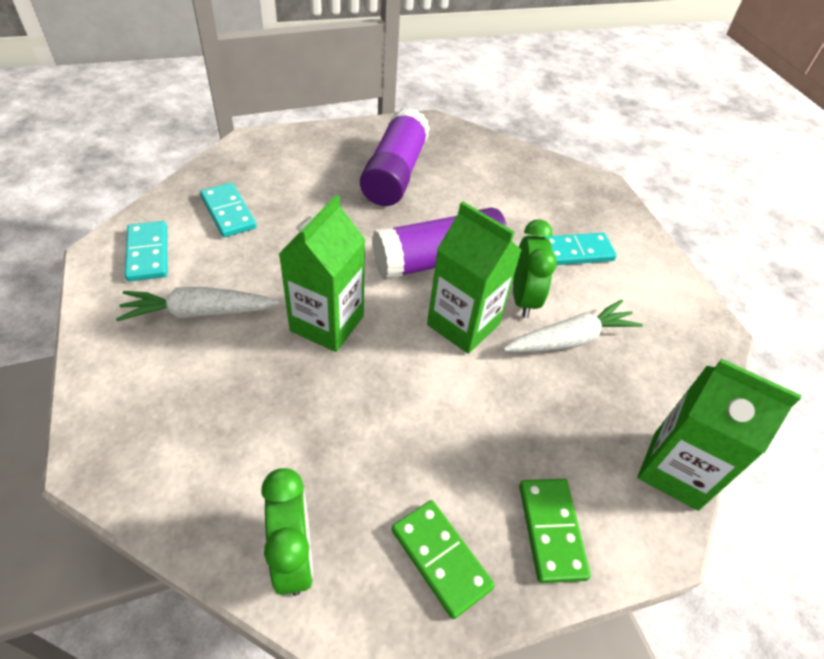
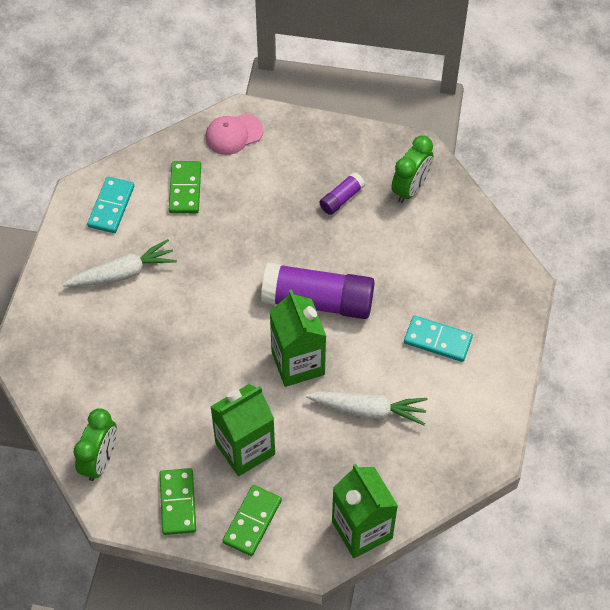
camera: 35 degrees right, 10 degrees up
(198, 312) = (123, 273): white carrot -> white carrot turned 135 degrees clockwise
(228, 212) = (185, 189): turquoise domino -> green domino
(253, 156) = (233, 134): none -> pink cap
(327, 323) = (203, 319): green carton -> green carton (245, 448)
(395, 173) = (341, 198): purple glue stick -> purple glue stick, size x0.47
(523, 299) = (359, 362): green clock -> green clock (410, 188)

